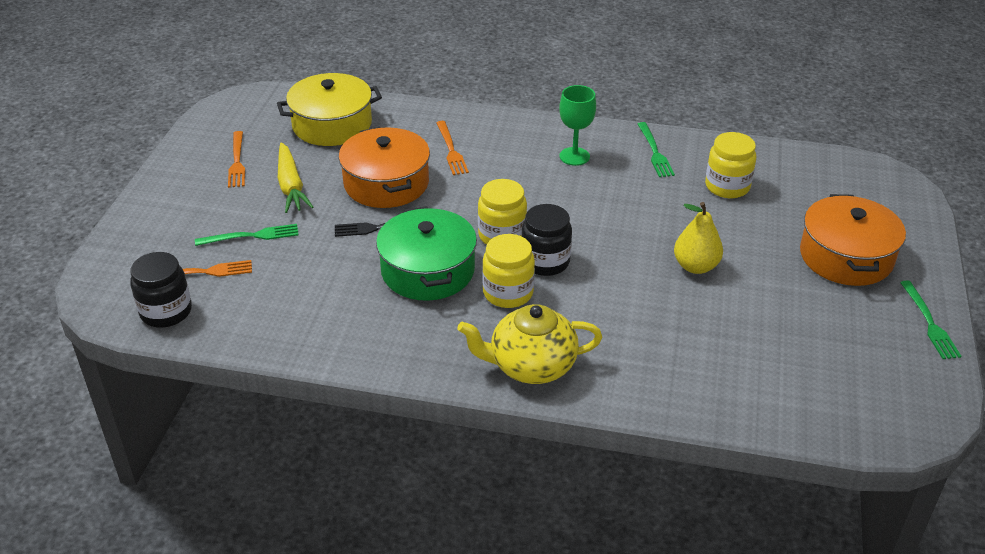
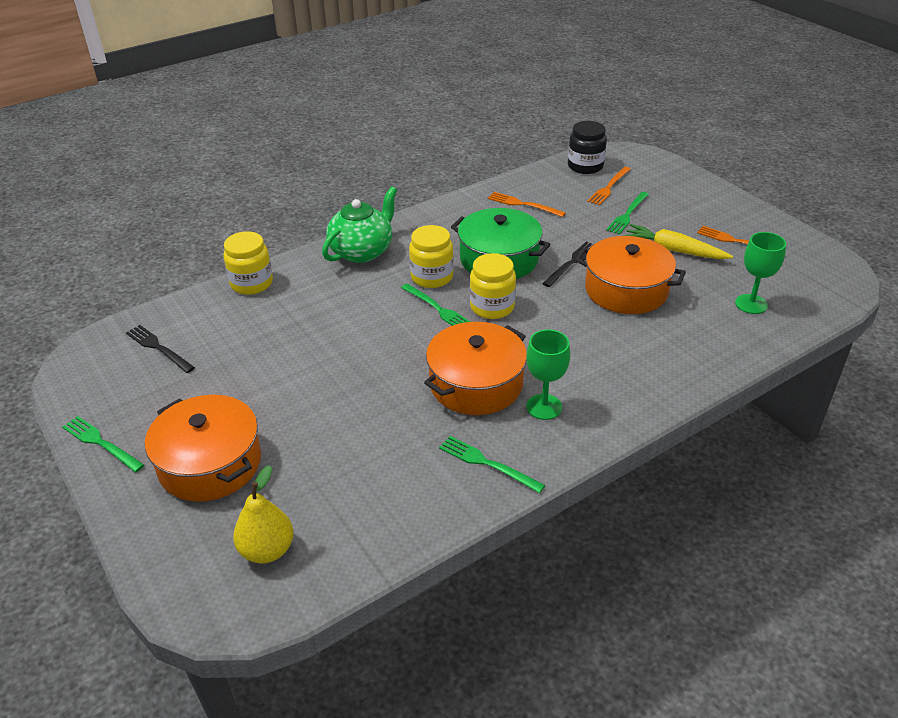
camera: 135 degrees right, 0 degrees up
(332, 125) = (751, 304): yellow pot -> green goblet
(451, 150) = (638, 344): orange fork -> orange fork (523, 204)
(531, 366) = (362, 251): yellow teapot -> green teapot
(545, 262) = (438, 309): black jar -> green fork
(597, 194) = (476, 384): none -> orange pot
(695, 266) = (329, 373): yellow pear -> yellow pear (267, 550)
(727, 186) = (380, 470): yellow jar -> yellow jar (252, 283)
(830, 385) = (159, 348): none -> black fork

